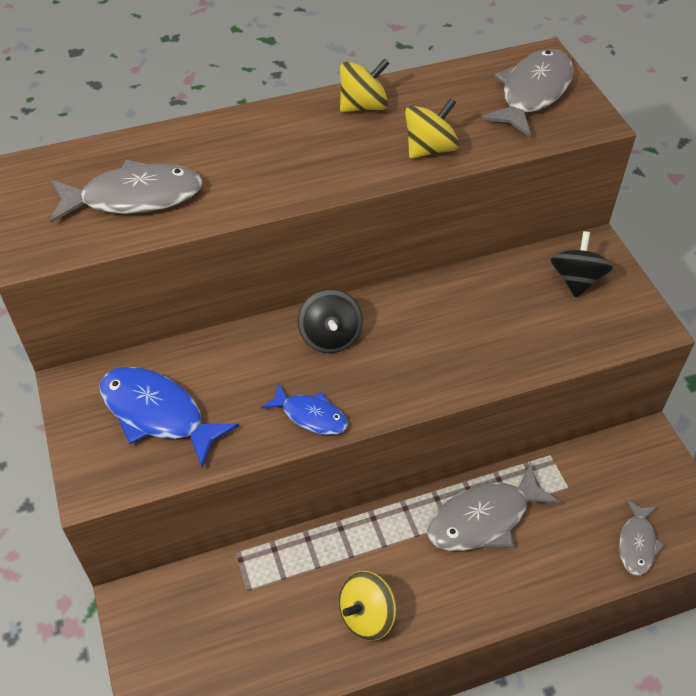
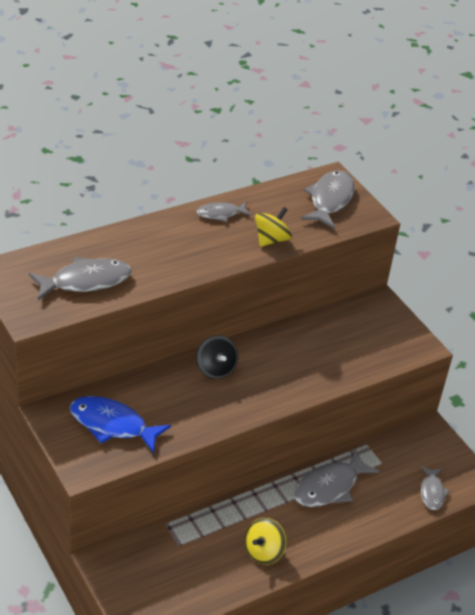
camera: 15 degrees left, 10 degrees down
(311, 415) = (215, 418): blue fish -> none
(363, 106) = (220, 214): yellow spinning top -> grey fish
(576, 280) = (371, 322): black spinning top -> none

